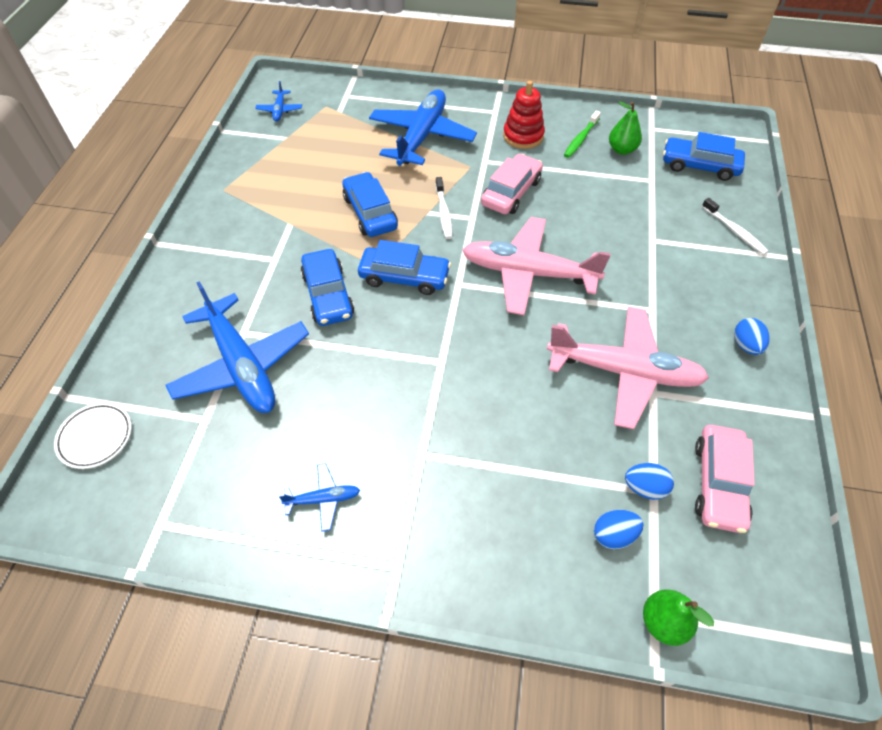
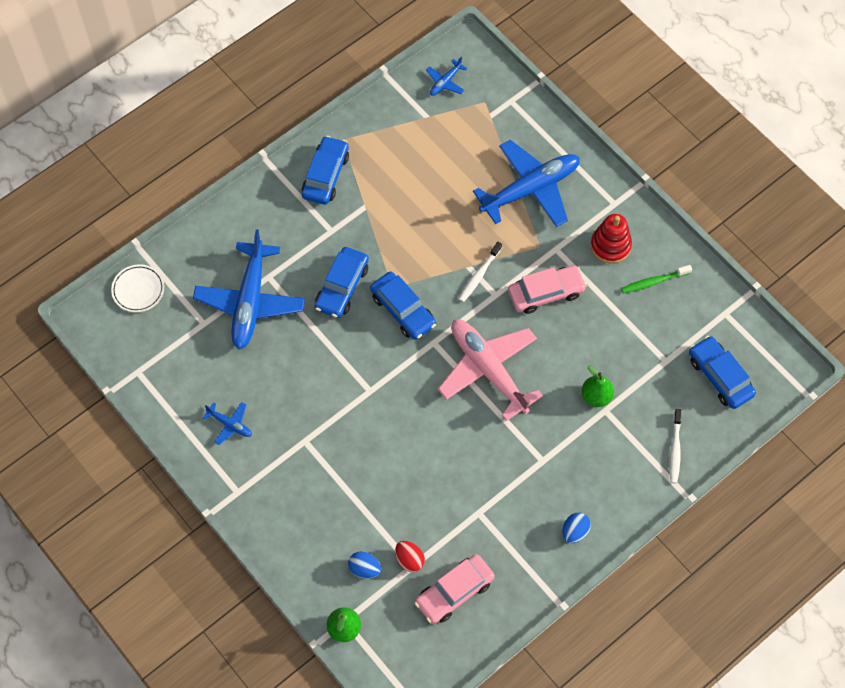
camera: 40 degrees right, 10 degrees up
(370, 212) = (427, 237): blue car -> blue car (326, 175)
(622, 150) = (675, 316): green pear -> green pear (596, 396)
(624, 372) = (475, 486): pink plane -> none
(645, 488) = (409, 560): blue egg -> red egg

